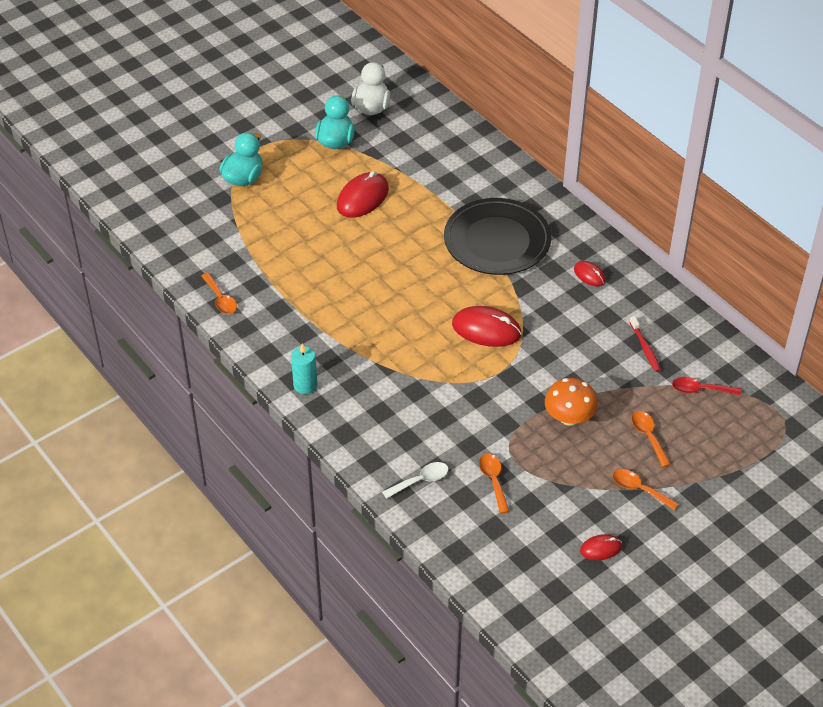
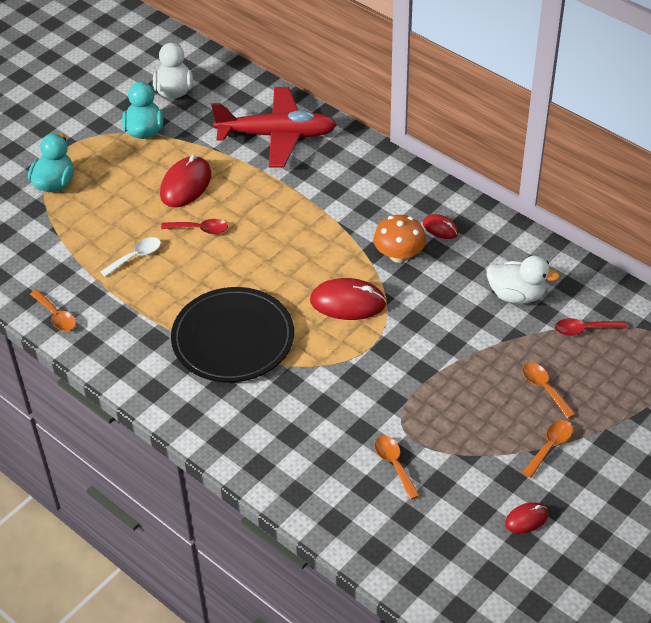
camera: 10 degrees left, 0 degrees up
(305, 385) = (168, 394): turquoise candle -> none
(366, 241) = (200, 229): none -> red spoon
(420, 481) = (316, 478): white spoon -> white spoon (136, 257)
(457, 164) = (277, 135): none -> red plane
(497, 240) = (336, 207): black plate -> black plate (233, 338)
(569, 417) = (457, 382): orange mushroom -> orange mushroom (399, 255)
(639, 489) = (550, 447): orange spoon -> orange spoon turned 105 degrees clockwise
(645, 348) = (516, 295): red toothbrush -> white duck

